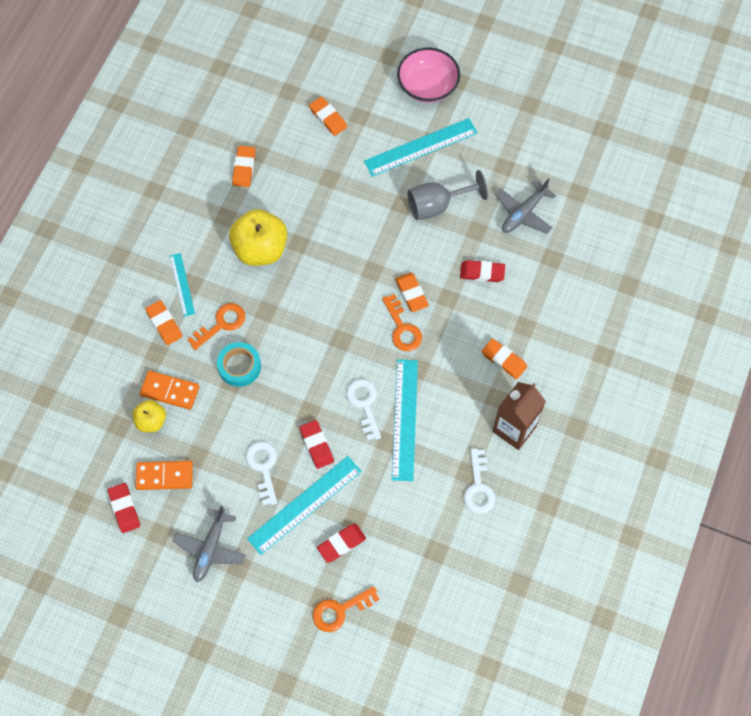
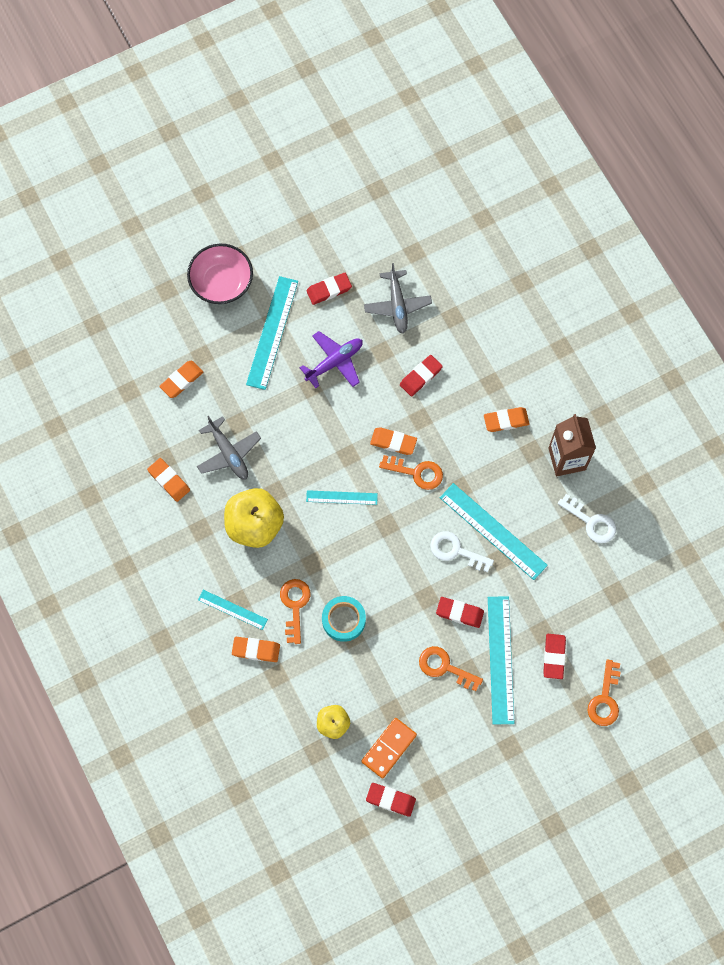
camera: 50 degrees left, 5 degrees up
(170, 391) = (319, 690): orange domino -> none
(210, 548) = (478, 758): grey plane -> grey plane (229, 453)
(263, 468) = (445, 667): white key -> orange key
(328, 118) = (181, 380): orange eraser -> orange eraser turned 45 degrees counterclockwise
(335, 291) = (341, 497): none -> turquoise ruler
(437, 205) = (334, 362): grey goblet -> purple plane
(490, 158) = (329, 290): none -> red eraser

